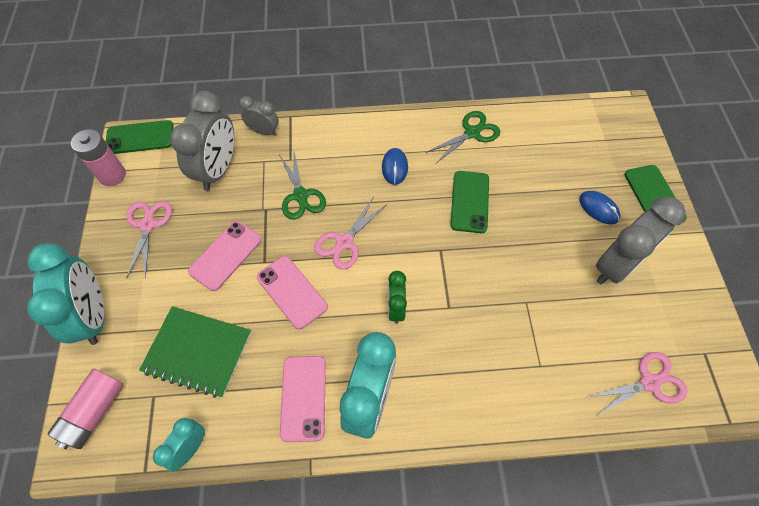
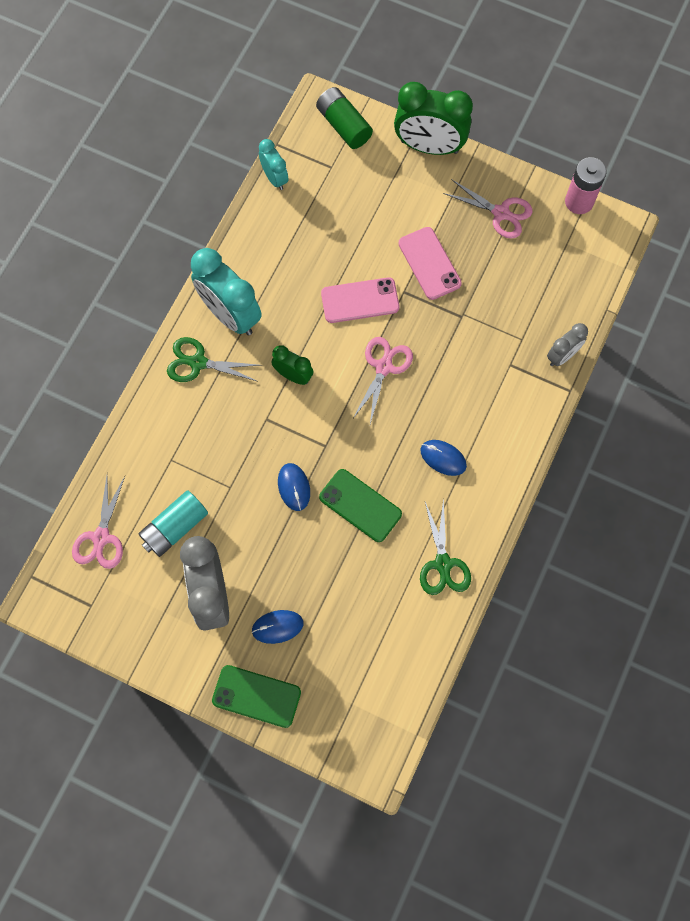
camera: 120 degrees right, 10 degrees up
(94, 315) = (429, 147): turquoise clock -> green clock
(94, 412) = (343, 125): pink battery -> green battery
(140, 137) = (617, 240): green phone -> none
(197, 352) = (349, 209): green notebook -> none
(218, 169) = (534, 294): grey clock -> none
(301, 196) = (459, 354): green scissors -> green scissors (198, 363)
(303, 398) = (262, 268): pink phone -> none
(344, 242) = (384, 367): pink scissors -> pink scissors turned 45 degrees clockwise
(490, 254) = (294, 487): none -> blue mouse
(591, 325) = (175, 527): none -> turquoise battery

